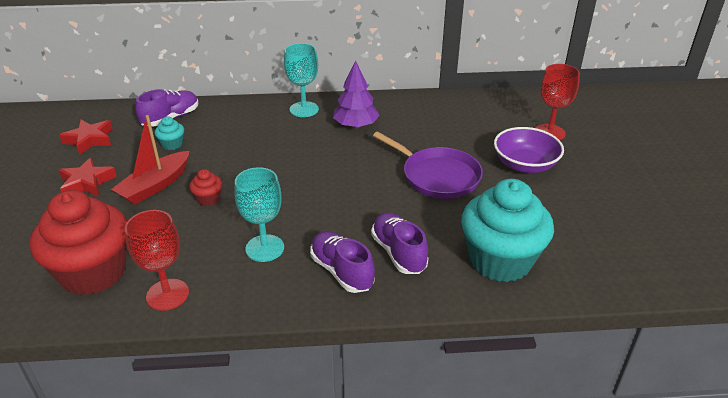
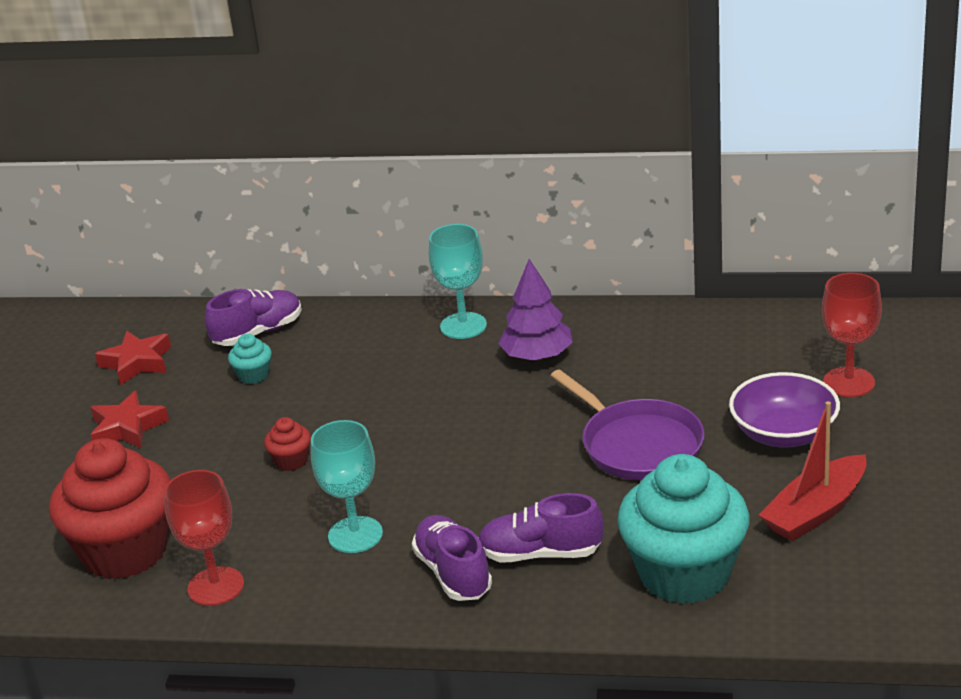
camera: 15 degrees right, 5 degrees down
(155, 186) = (220, 437): red boat -> red boat (815, 511)
(398, 253) = (541, 554): purple shoe -> purple shoe turned 75 degrees counterclockwise

